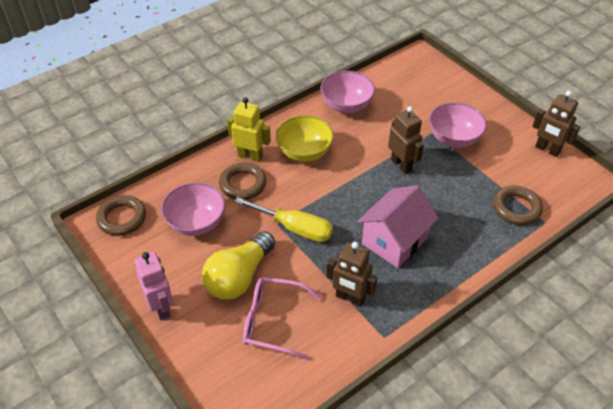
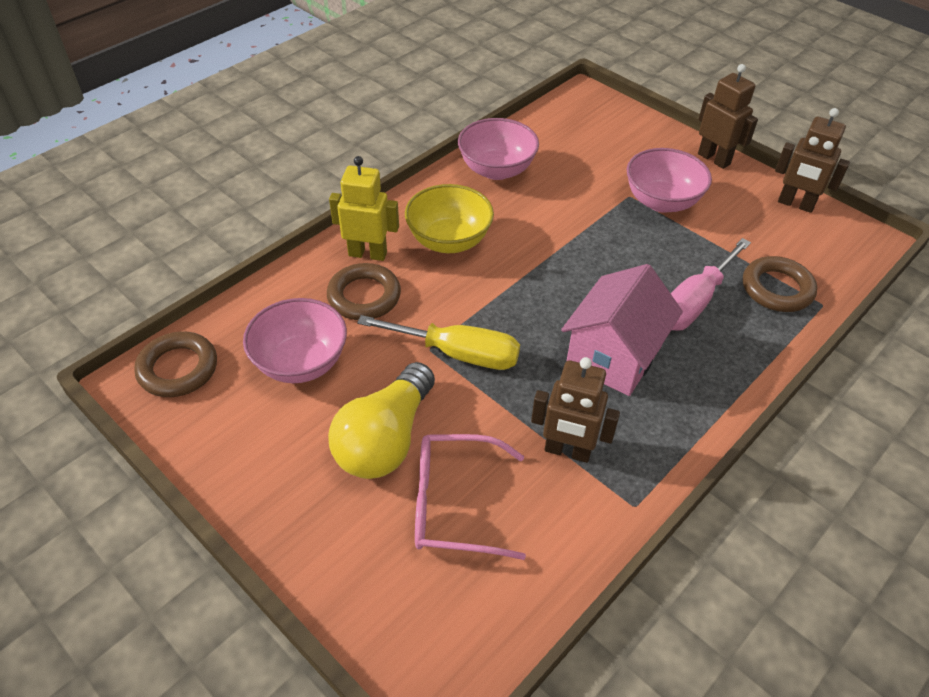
camera: 10 degrees left, 0 degrees up
(161, 307) = (266, 505): pink robot -> none
(401, 165) = (596, 245): brown robot -> brown robot (714, 159)
(456, 211) = (693, 302): none -> pink screwdriver

